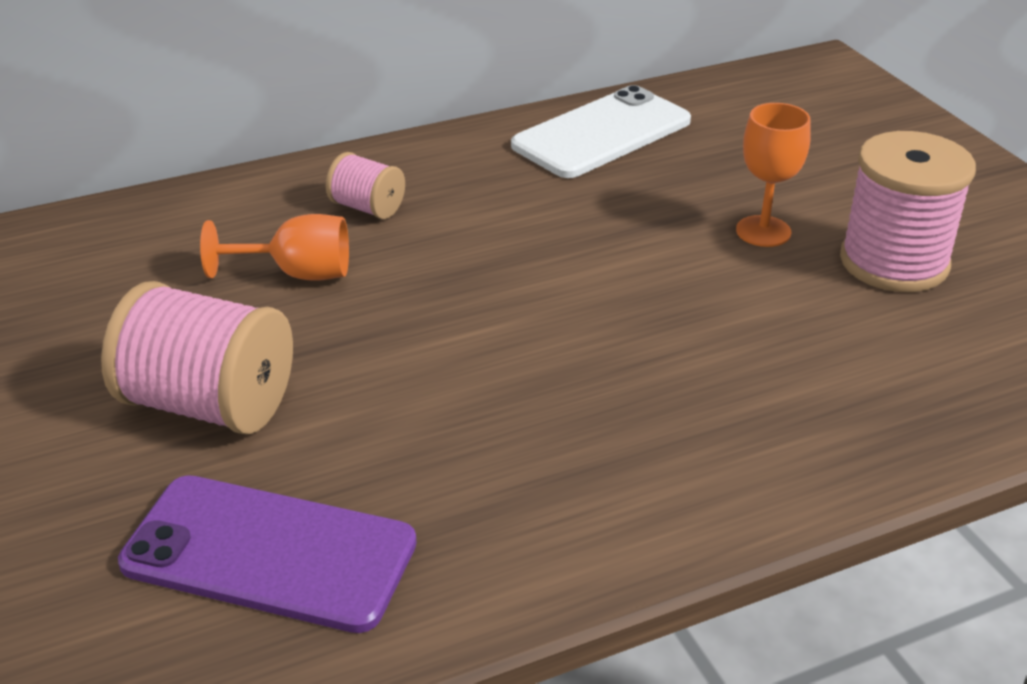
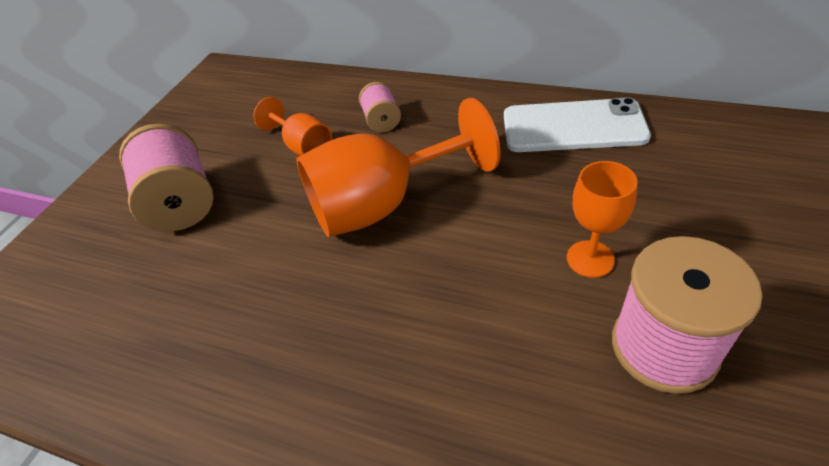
camera: 50 degrees right, 10 degrees up
(269, 553) = (96, 305): purple phone -> none
(498, 281) = (383, 204): none -> orange goblet

